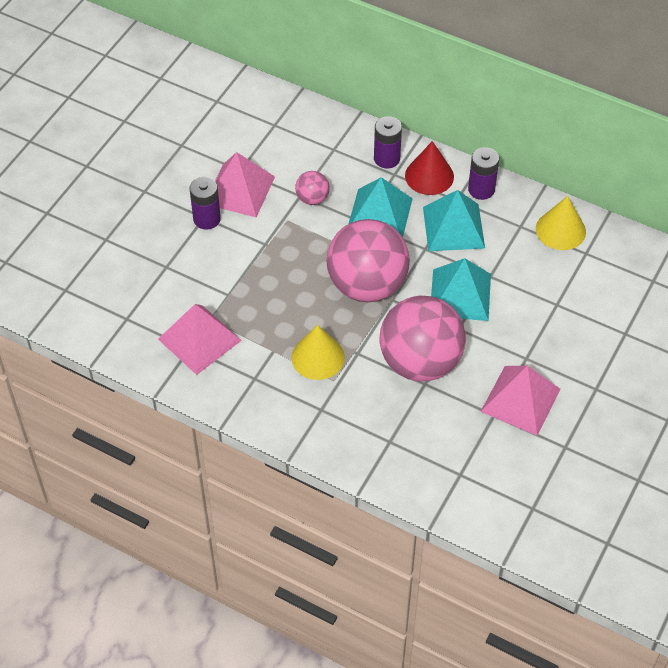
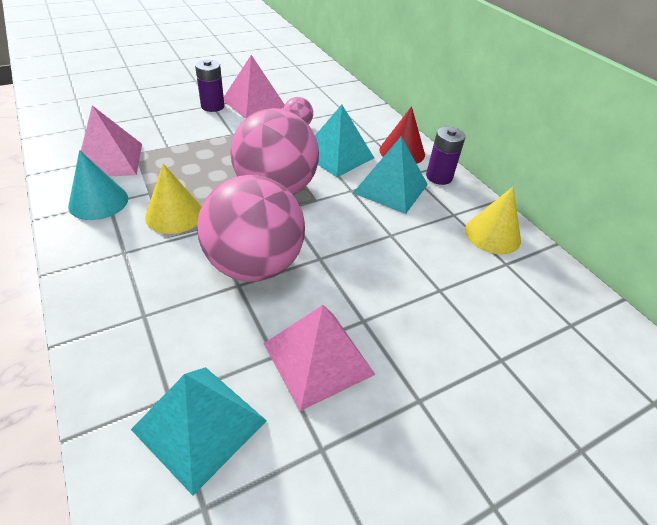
camera: 30 degrees right, 10 degrees down
(247, 382) = (98, 202): none -> turquoise cone
(386, 158) = (378, 130): purple battery -> none
(460, 294) = (349, 234): turquoise pyramid -> turquoise pyramid (199, 424)

